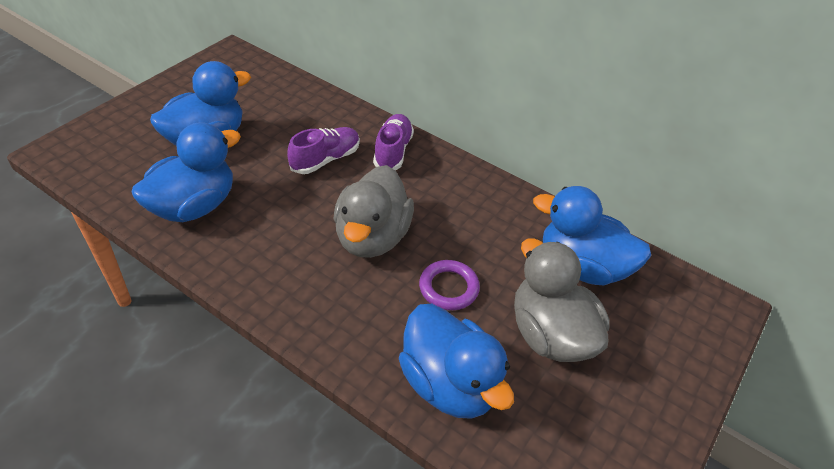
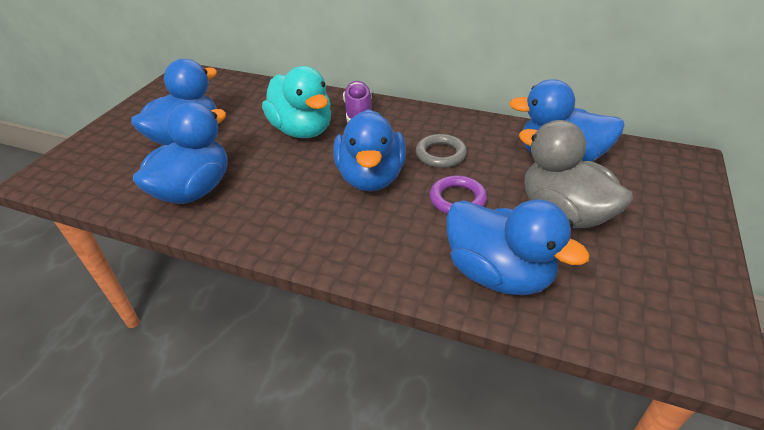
camera: 10 degrees left, 5 degrees down
(325, 159) = (302, 130): purple shoe -> turquoise duck
(372, 237) = (371, 177): grey duck -> blue duck
(456, 228) = (440, 154): none -> grey ring

